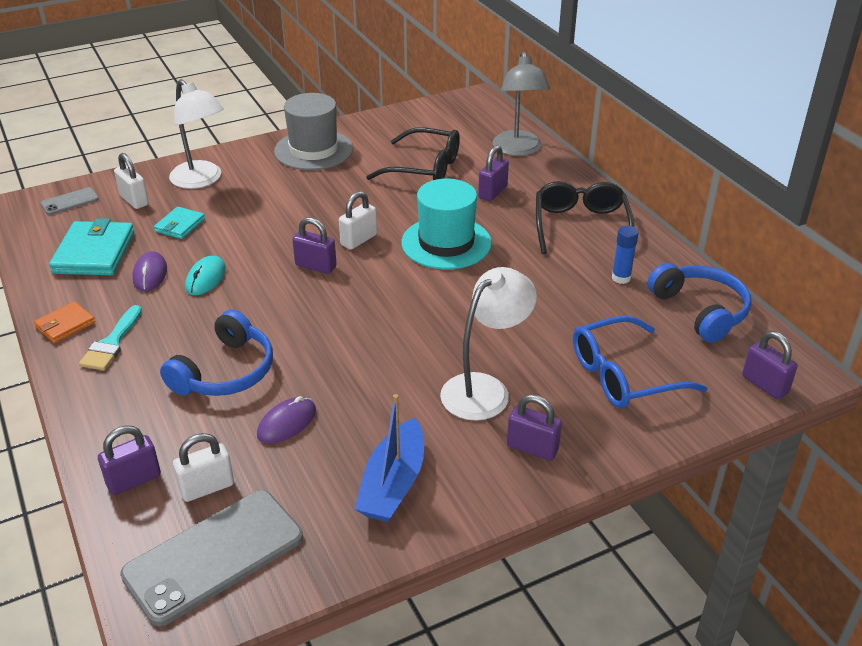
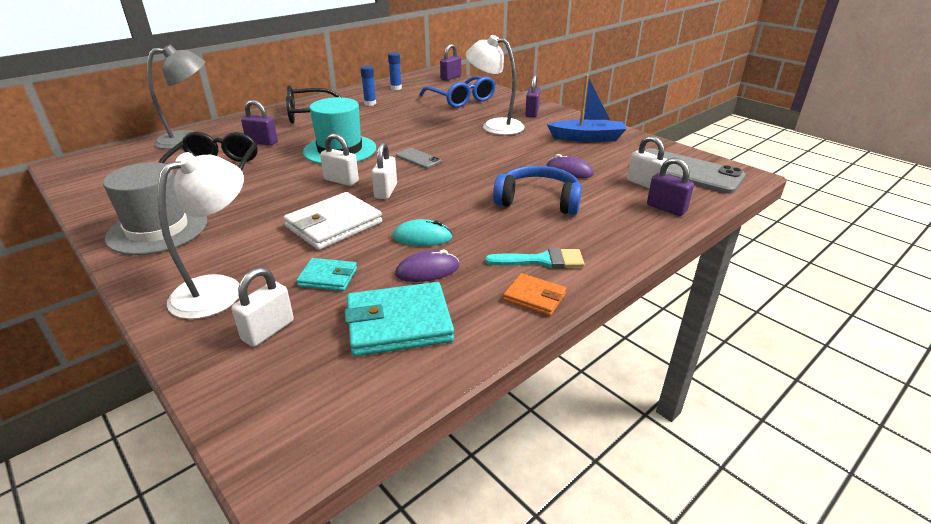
camera: 105 degrees left, 5 degrees down
(70, 201) = (270, 396): grey phone -> grey phone (418, 158)
(264, 231) = (334, 225): none -> white wallet
(316, 266) = (386, 191): purple padlock -> white padlock
(700, 310) = (396, 88): blue headphones -> blue glue stick

